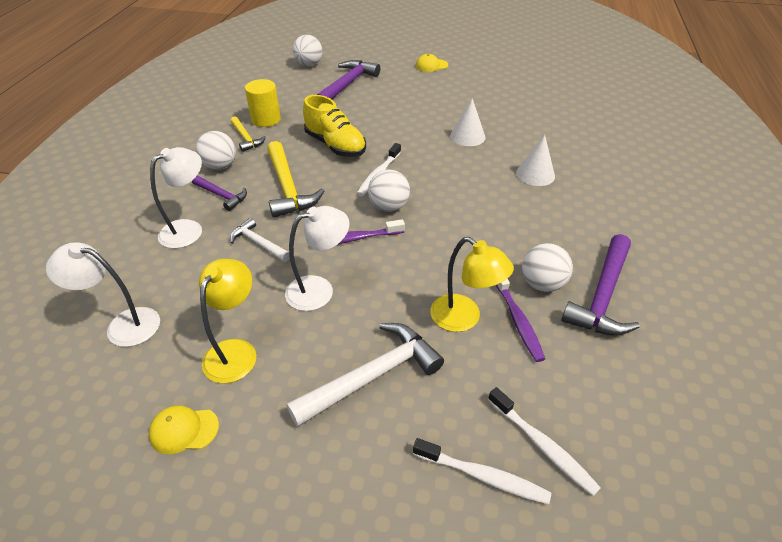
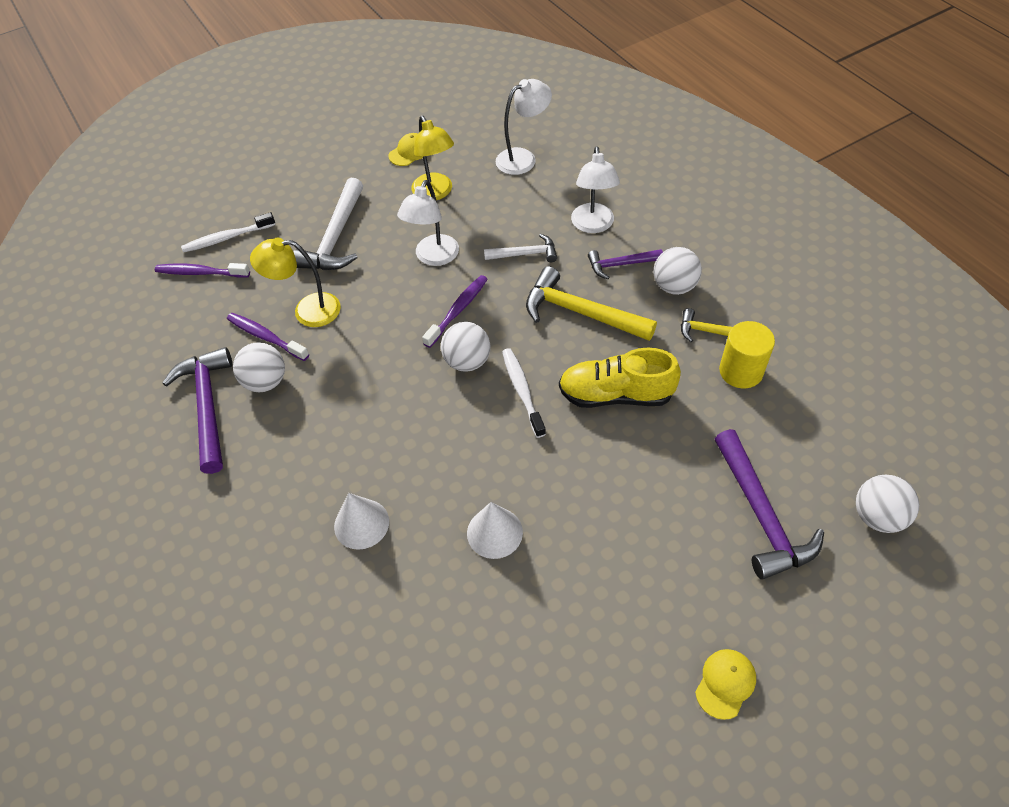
camera: 140 degrees right, 10 degrees up
(542, 446) = (200, 273): white toothbrush -> purple toothbrush

